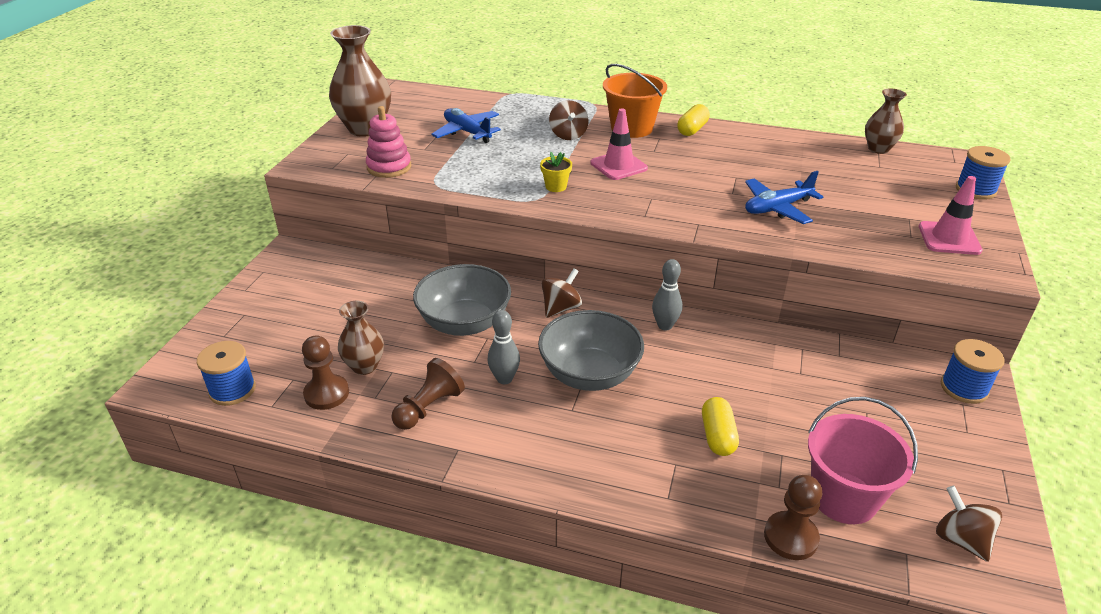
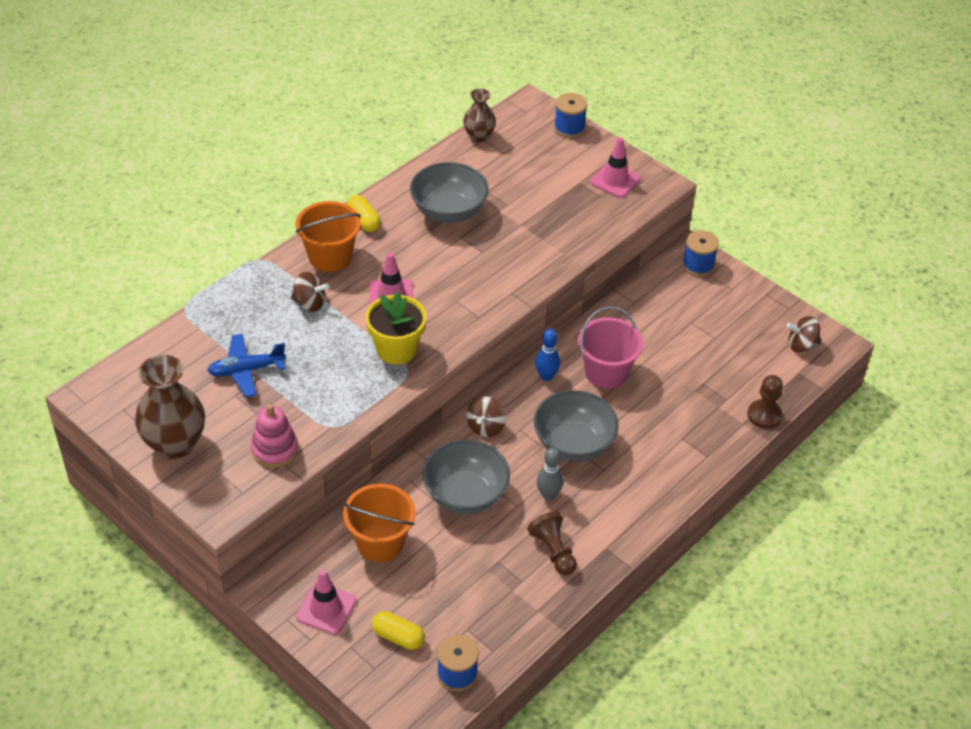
camera: 65 degrees left, 10 degrees up
(282, 287) = (326, 609): none -> pink traffic cone
(326, 394) = (500, 611): brown pawn -> none
(365, 366) = (480, 577): brown vase -> none
(374, 292) = (380, 542): none -> orange bucket
(556, 186) = (396, 350): yellow flower pot -> yellow flower pot, size x1.97
(561, 308) = (485, 427): brown spinning top -> brown spinning top turned 135 degrees counterclockwise
(665, 325) = (546, 376): grey bowling pin -> blue bowling pin
(717, 436) = (671, 405): yellow capsule -> yellow capsule (398, 637)
(760, 162) = (448, 211): none -> grey bowl
(777, 208) = (520, 240): blue plane -> none
(843, 497) = (749, 375): pink bucket -> pink bucket (606, 372)

